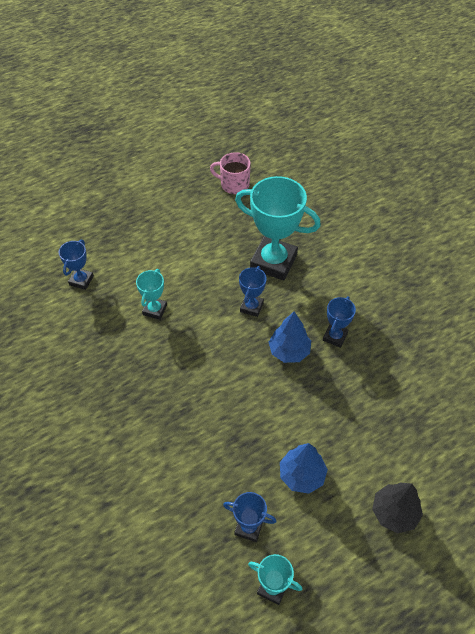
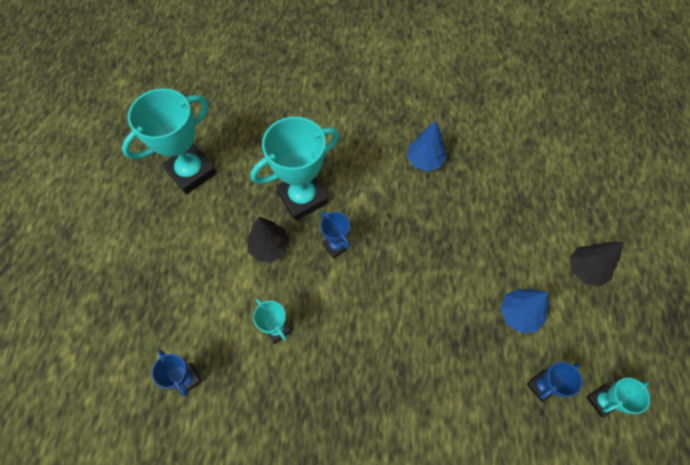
camera: 55 degrees left, 10 degrees up
(215, 266) = (269, 247): none -> black tree
(234, 184) = (191, 172): pink mug -> turquoise trophy
(289, 351) = (400, 246): blue tree -> blue tree (424, 160)
(335, 337) = (411, 203): blue trophy -> none

